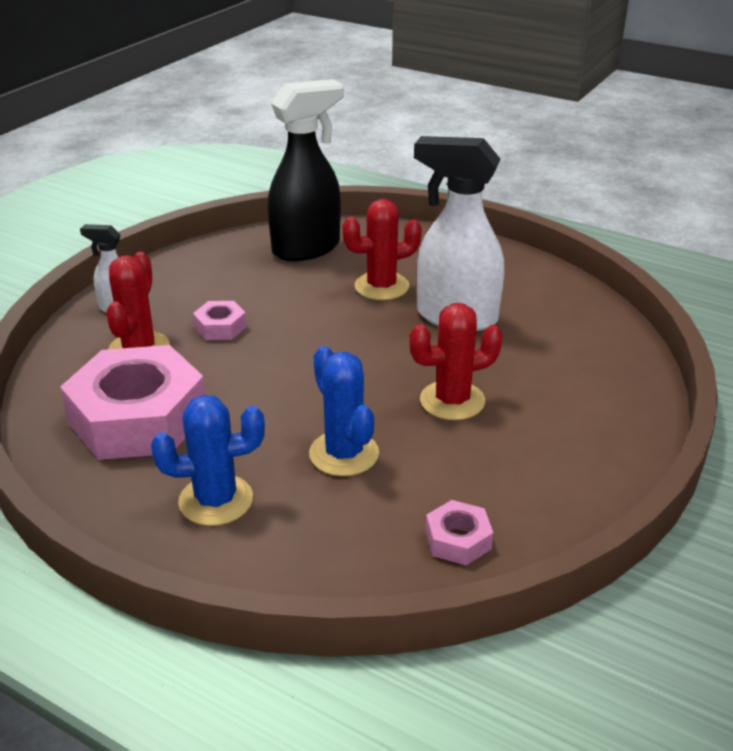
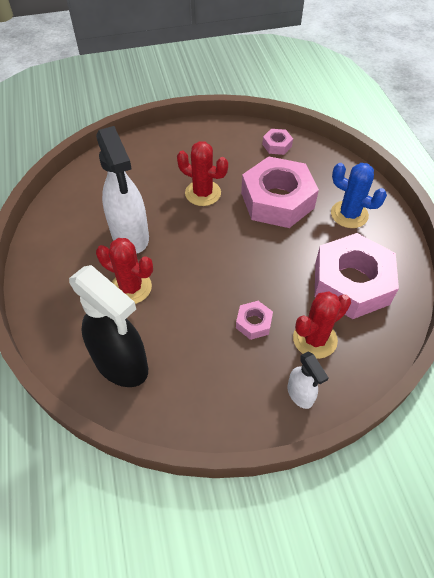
camera: 135 degrees left, 20 degrees up
(307, 248) = (121, 364): black spray bottle -> black spray bottle turned 150 degrees counterclockwise
(344, 454) = (277, 200): blue cactus -> pink nut

